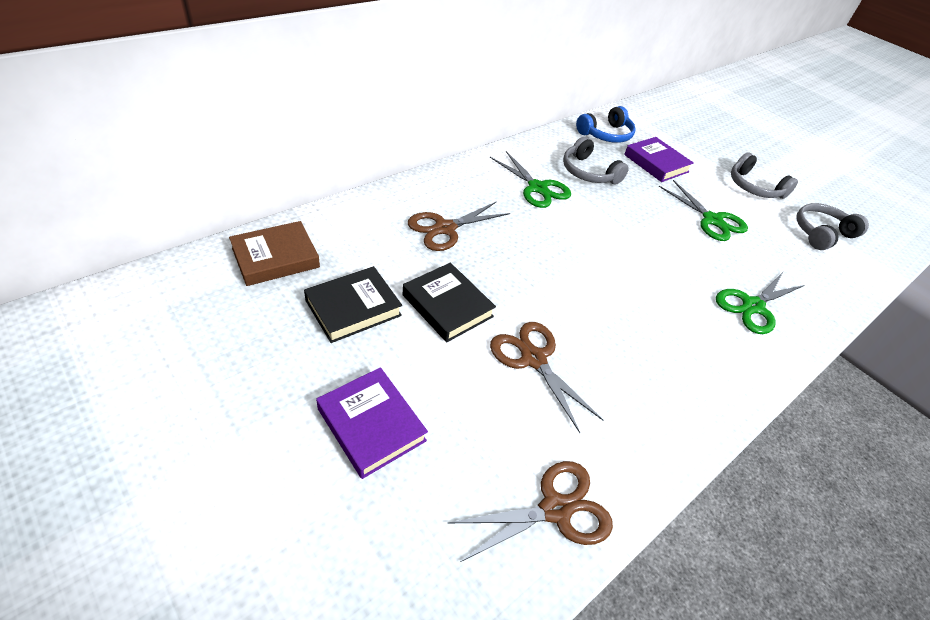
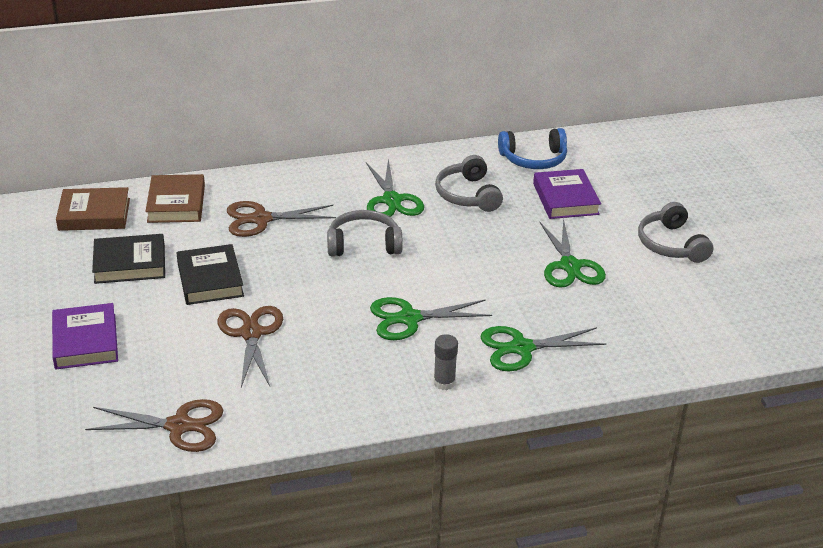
camera: 30 degrees right, 10 degrees down
(353, 228) = (176, 203): none -> brown book
(649, 301) = (409, 318): none -> green scissors
(733, 361) = (444, 383): none -> grey glue stick
(821, 233) = (703, 305): grey headphones -> grey headphones (363, 244)

